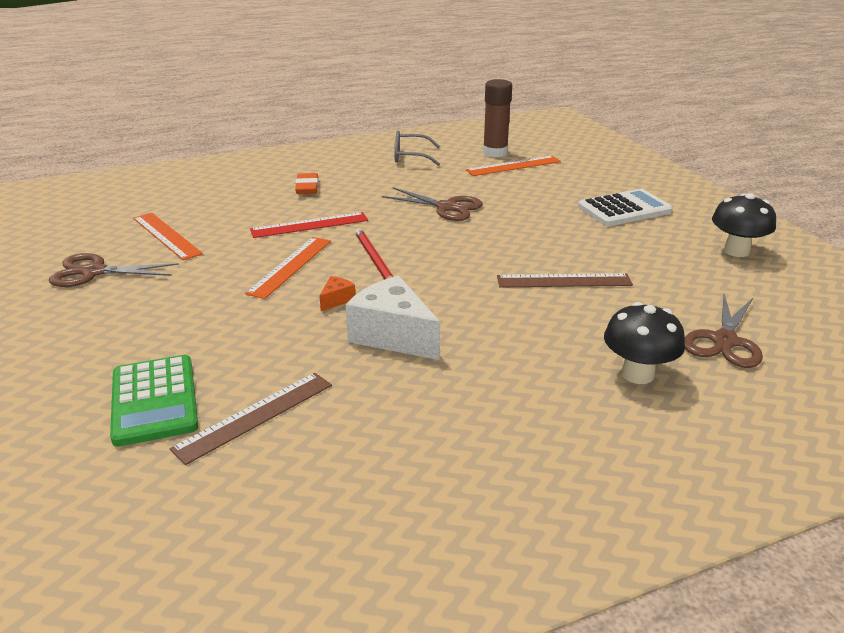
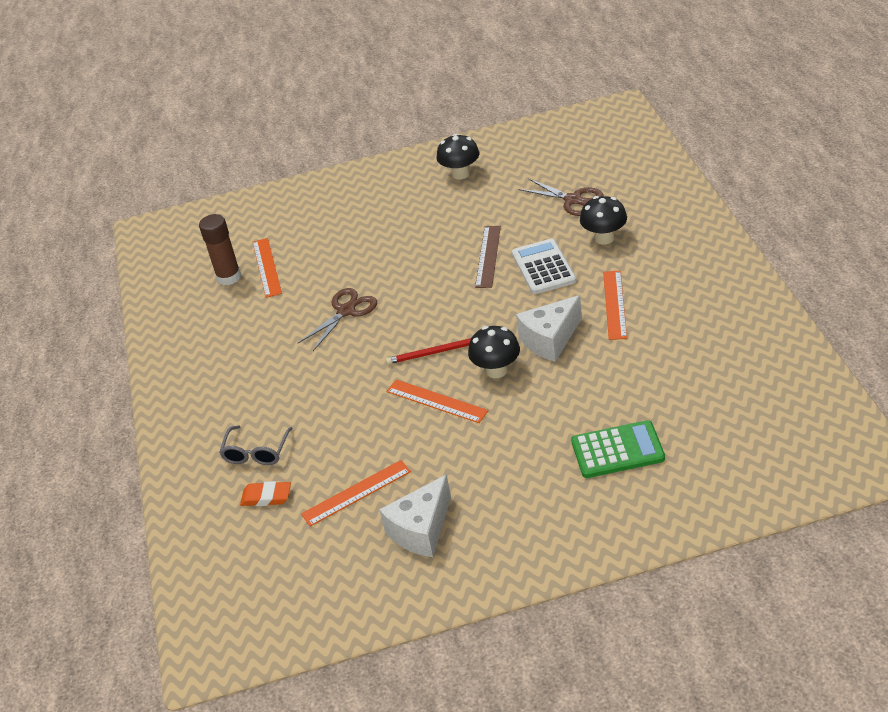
camera: 75 degrees left, 10 degrees up
(93, 272) = (421, 530): brown scissors -> white cheese
(255, 416) = (637, 398): brown ruler -> none
(307, 187) = (271, 404): orange eraser -> orange eraser (266, 497)
(309, 225) = (359, 396): red ruler -> none
(336, 300) = (496, 370): orange cheese -> black mushroom
(410, 156) = (216, 334): grey glasses -> grey glasses (256, 453)
(473, 389) = (614, 304): none -> orange ruler
(624, 209) = (379, 214): white calculator -> white calculator (543, 267)

